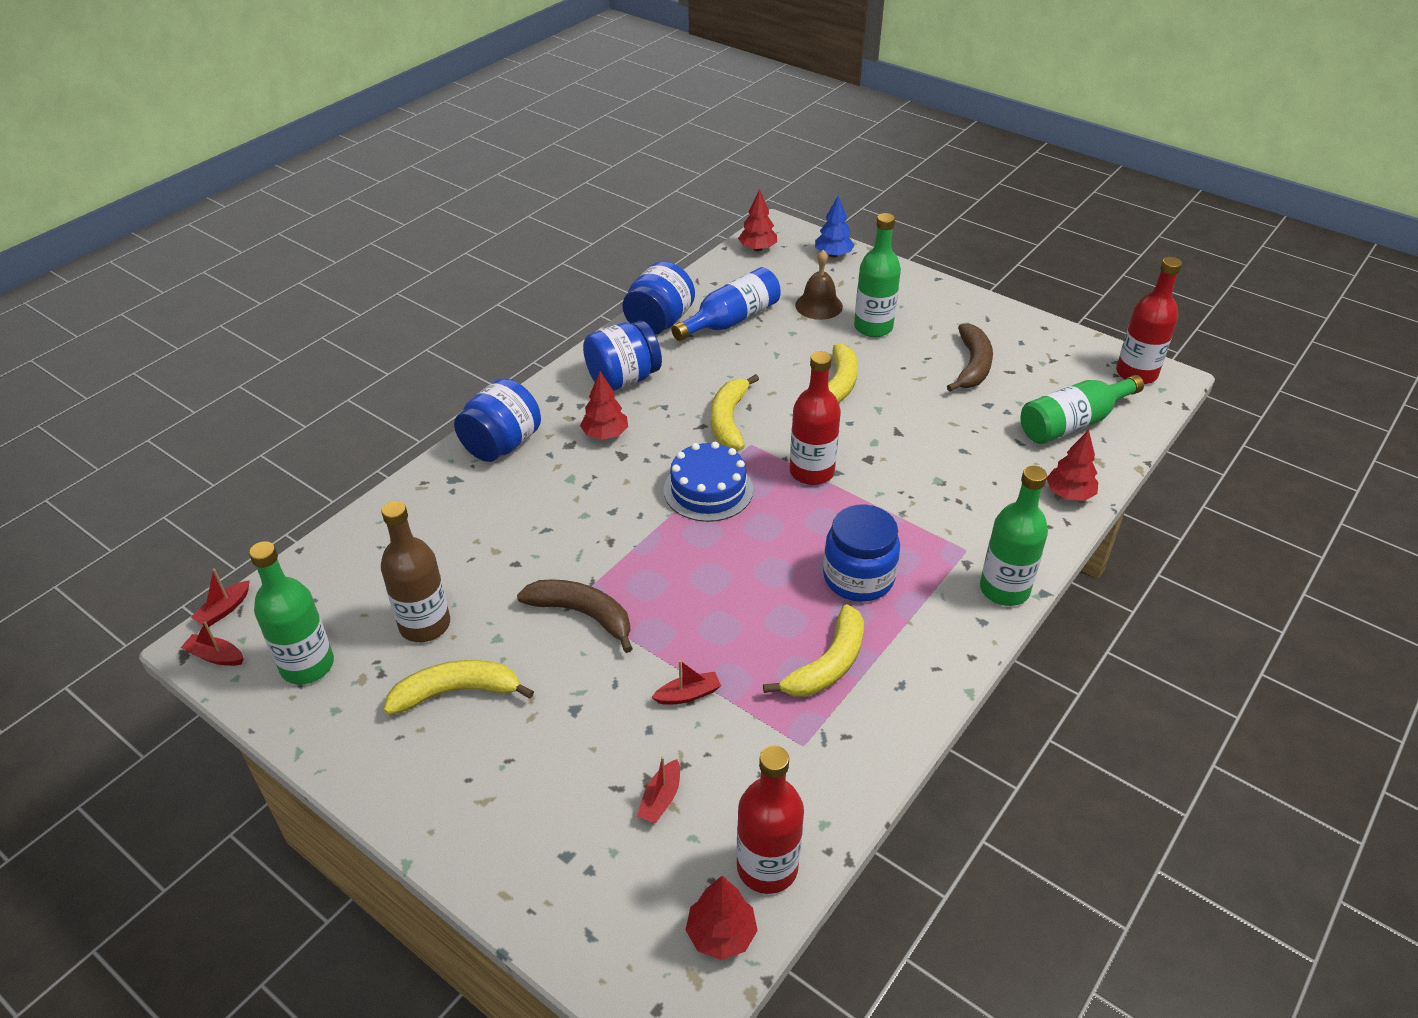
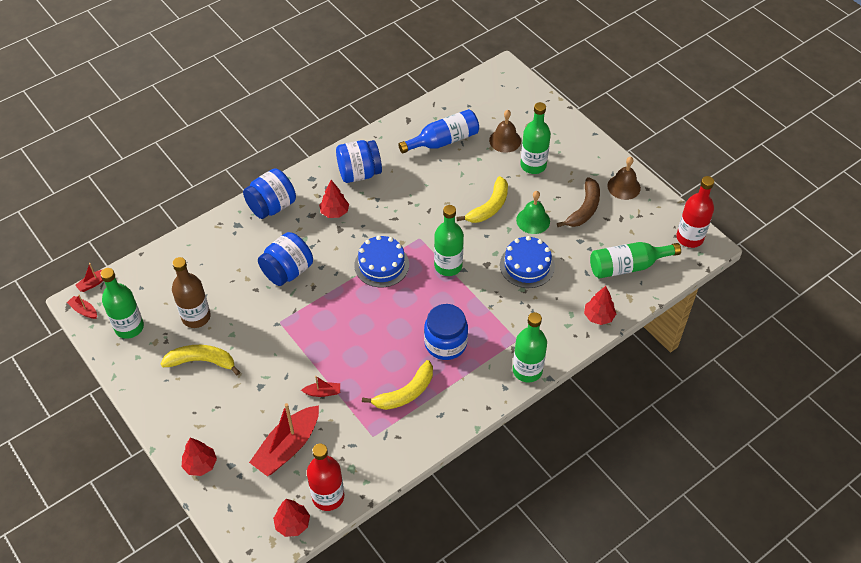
camera: 15 degrees right, 10 degrees up
(582, 614) = (282, 330): brown banana -> none
(659, 322) = (397, 133): blue jar -> blue jar (287, 271)
(661, 799) = (287, 447): red boat -> red boat, size x2.20
(729, 420) = (412, 218): yellow banana -> none
(757, 249) = (483, 84): red tree -> red tree (200, 464)
(811, 472) = (448, 266): red bottle -> green bottle
(833, 255) = (532, 99): blue tree -> none
(907, 392) = (533, 220): none -> green bell
(929, 449) = (527, 265): none -> blue cake
(1011, 331) = (624, 187): none -> brown bell

